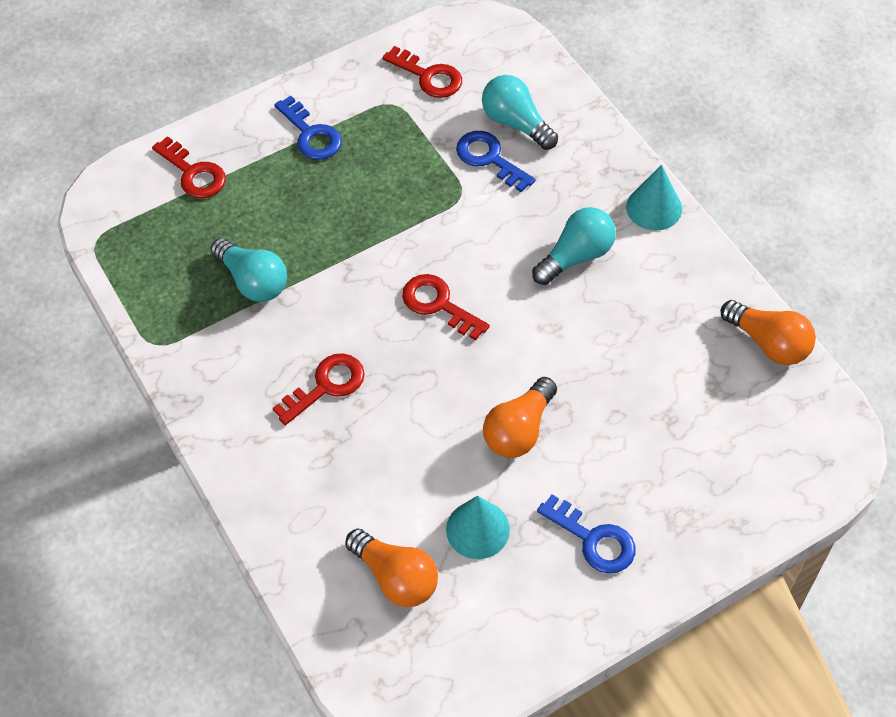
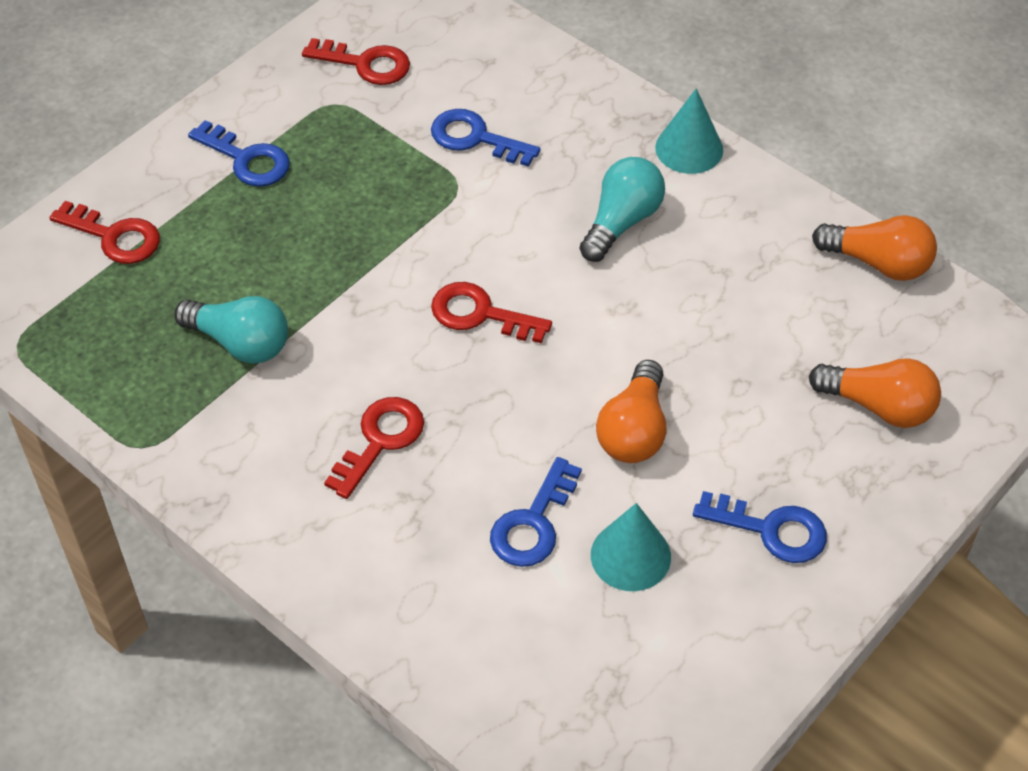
camera: 20 degrees left, 5 degrees down
(396, 577) = (554, 638): orange light bulb -> orange light bulb (878, 406)
(415, 482) = (533, 523): none -> blue key
(516, 123) = (491, 93): turquoise light bulb -> none

